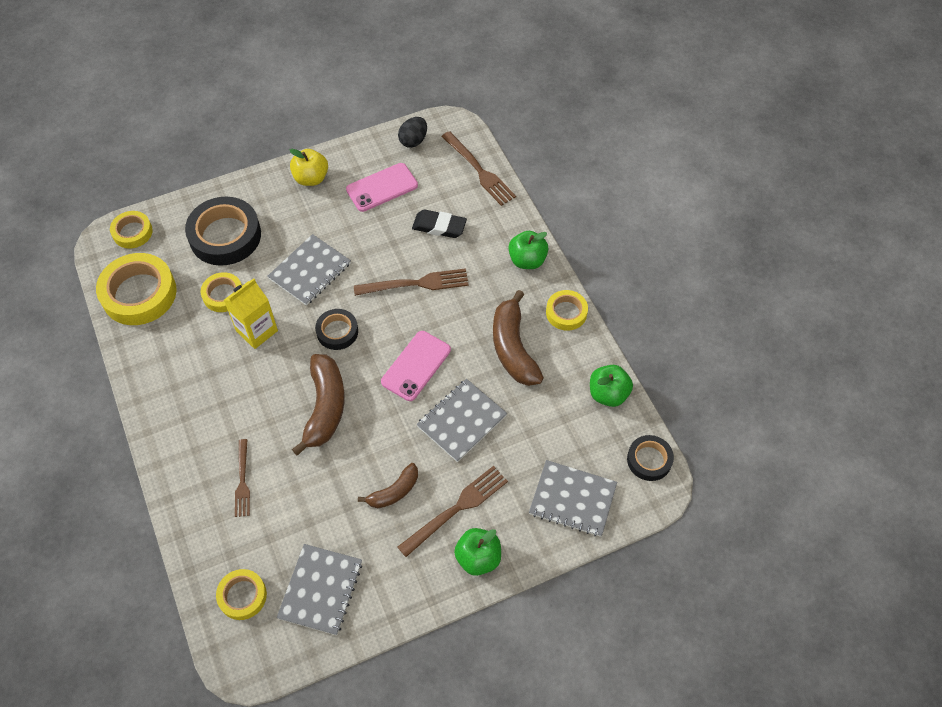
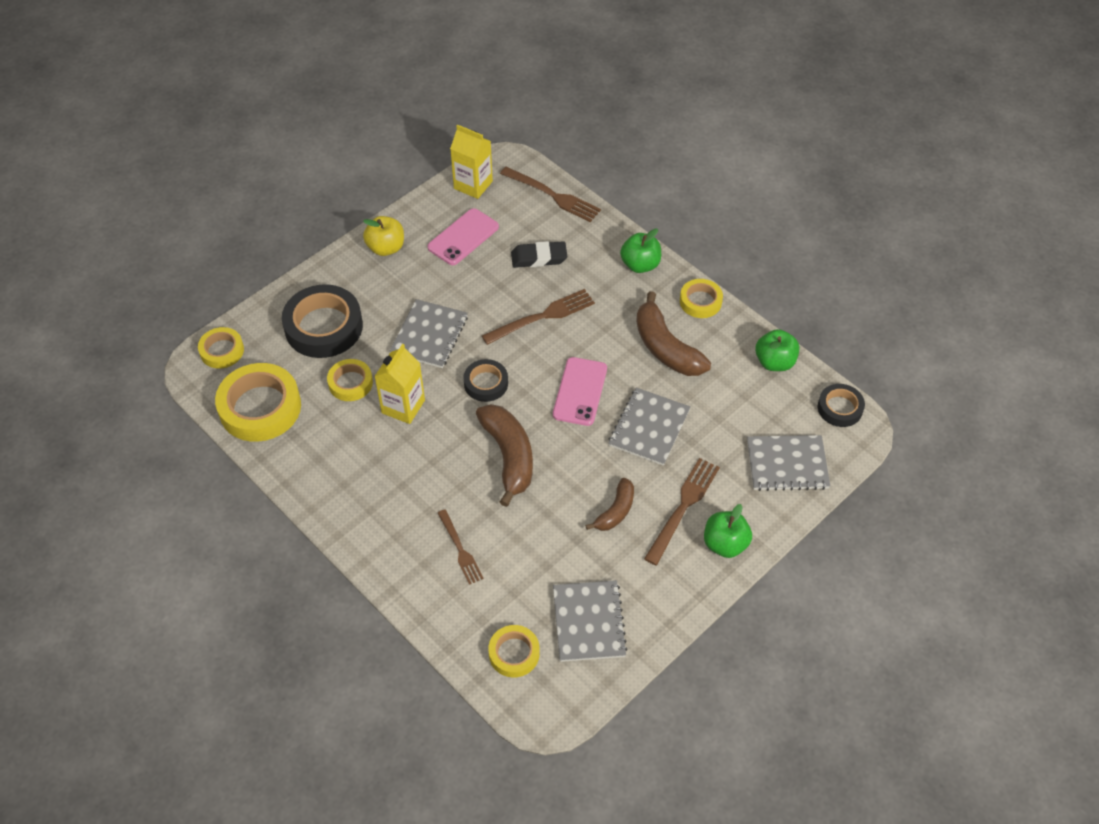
camera: 20 degrees left, 5 degrees down
(413, 140) = (473, 185): black egg -> yellow carton

